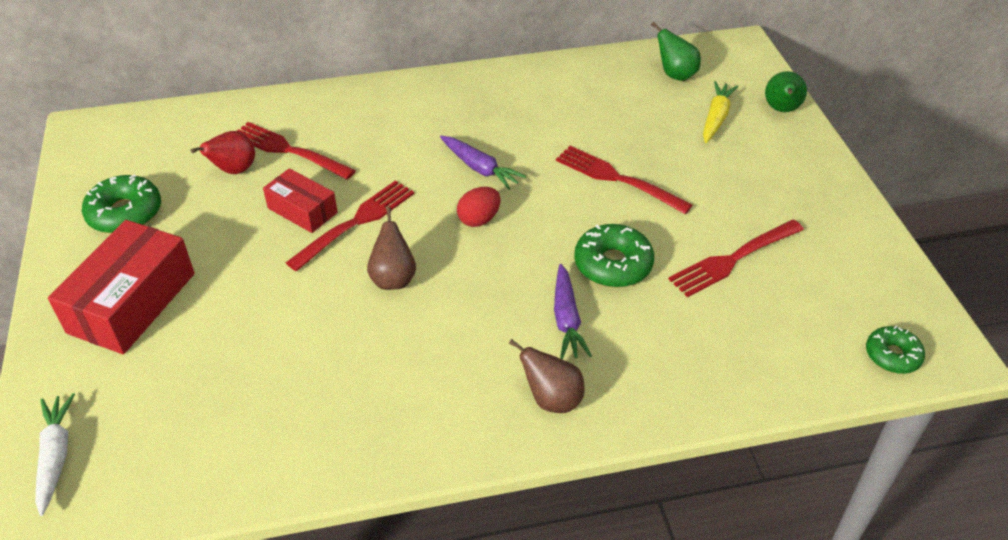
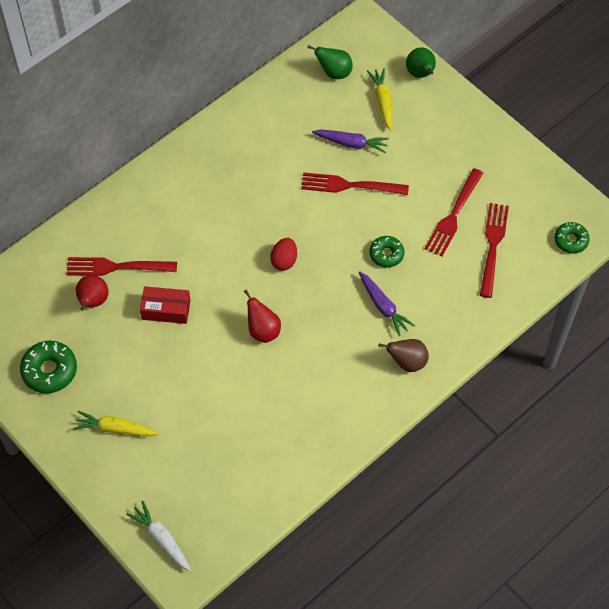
camera: 30 degrees left, 15 degrees up
(132, 303) = (115, 429): red box -> yellow carrot
(356, 222) = (208, 302): red fork -> red fork (493, 246)
(393, 279) = (263, 330): brown pear -> red pear
(480, 168) = (256, 219): purple carrot -> purple carrot (351, 143)
(613, 264) = (386, 254): green donut -> green donut, size x0.65

